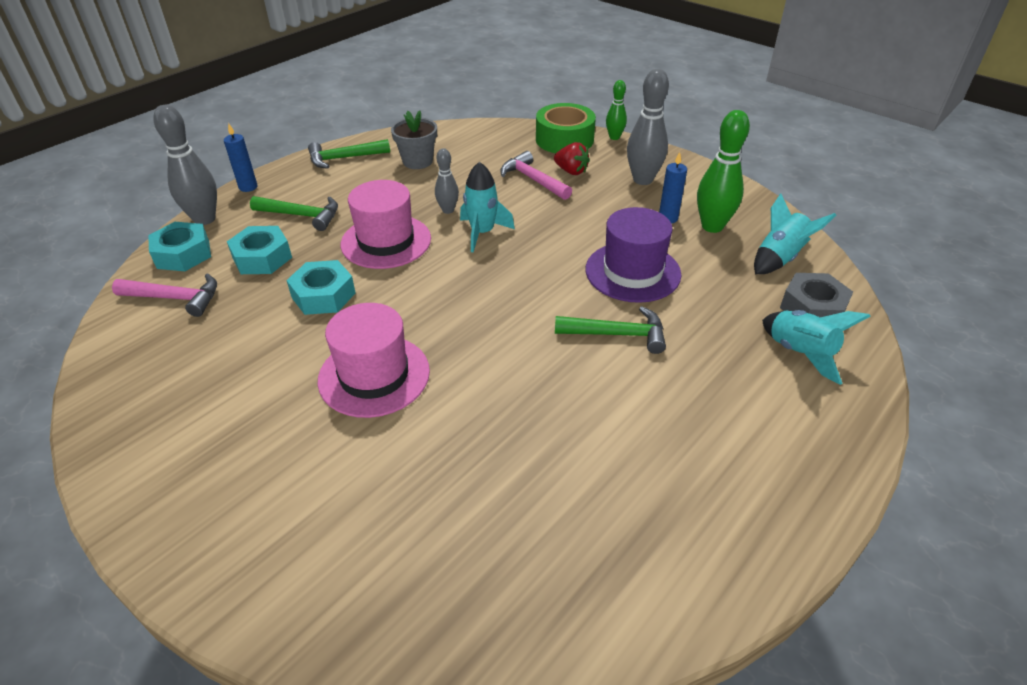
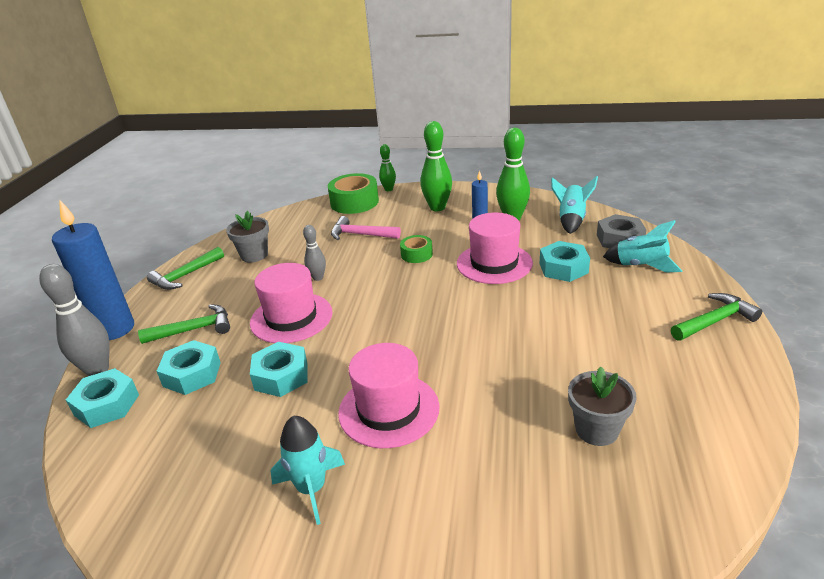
camera: 30 degrees left, 10 degrees down
(175, 298) = (139, 441): pink hammer -> none
(248, 187) = (115, 329): blue candle -> blue candle, size x2.06
(482, 233) = (362, 282): turquoise rocket -> turquoise rocket (311, 489)
(535, 506) = (596, 430): none -> grey flower pot
(564, 226) = (416, 254): none -> green tape
(571, 171) = (382, 220): red strawberry -> none
(617, 334) = (527, 303): green hammer -> green hammer (714, 321)
(632, 272) = (494, 263): purple hat -> pink hat
(642, 180) = (437, 208): grey bowling pin -> green bowling pin
(703, 312) = (563, 268): none -> turquoise nut

